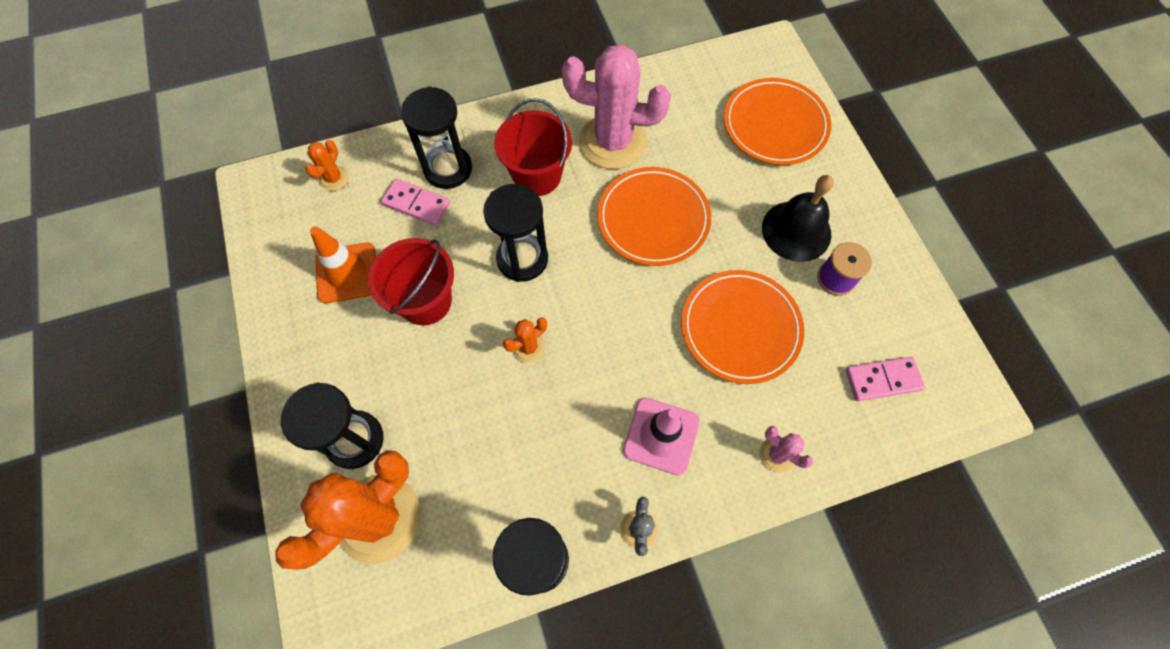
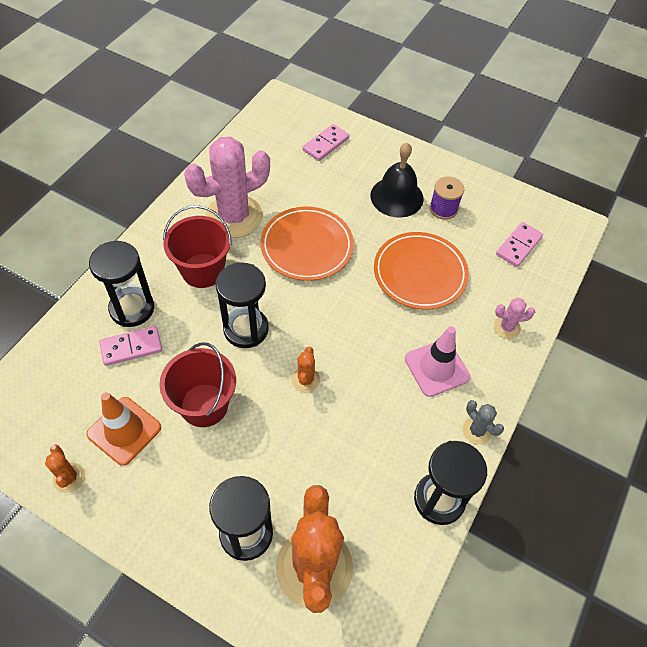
camera: 45 degrees left, 10 degrees down
(334, 178) = (45, 375): orange cactus -> orange cactus (69, 477)
(775, 125) = (326, 144): orange plate -> pink domino

